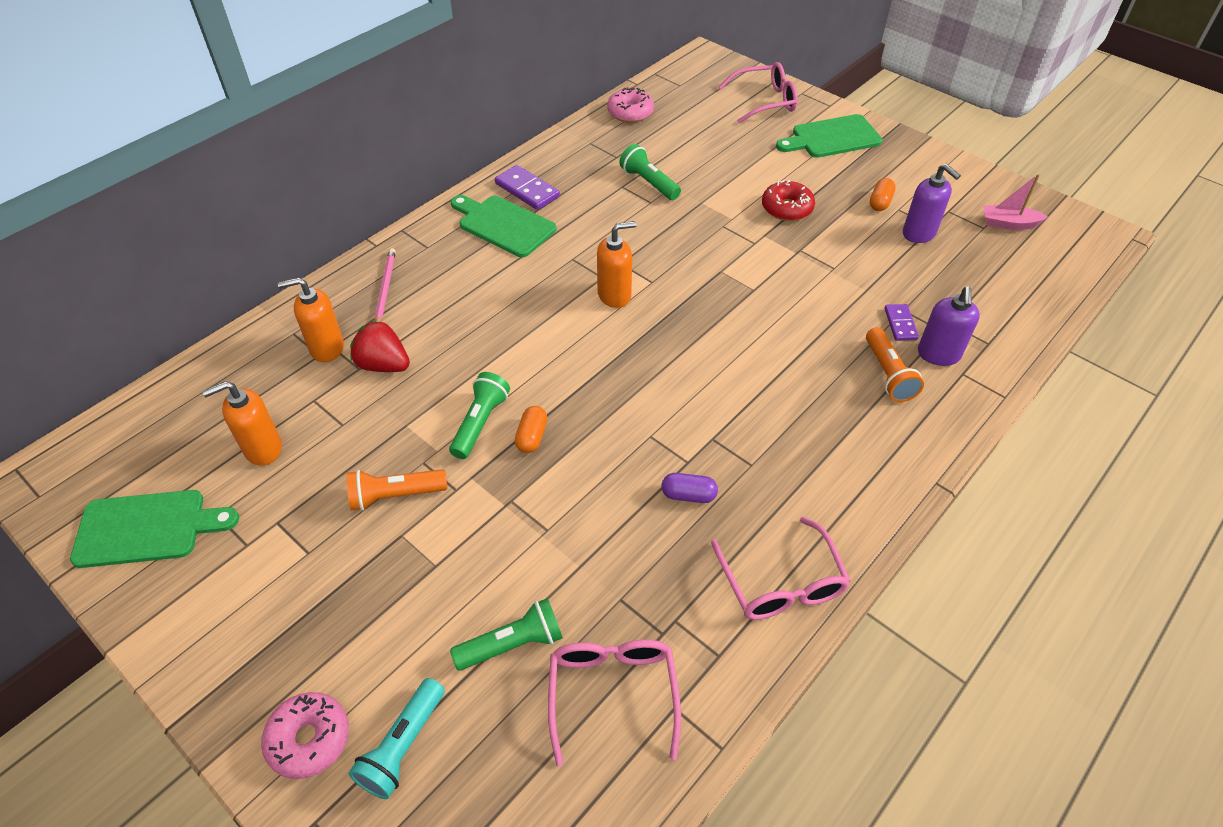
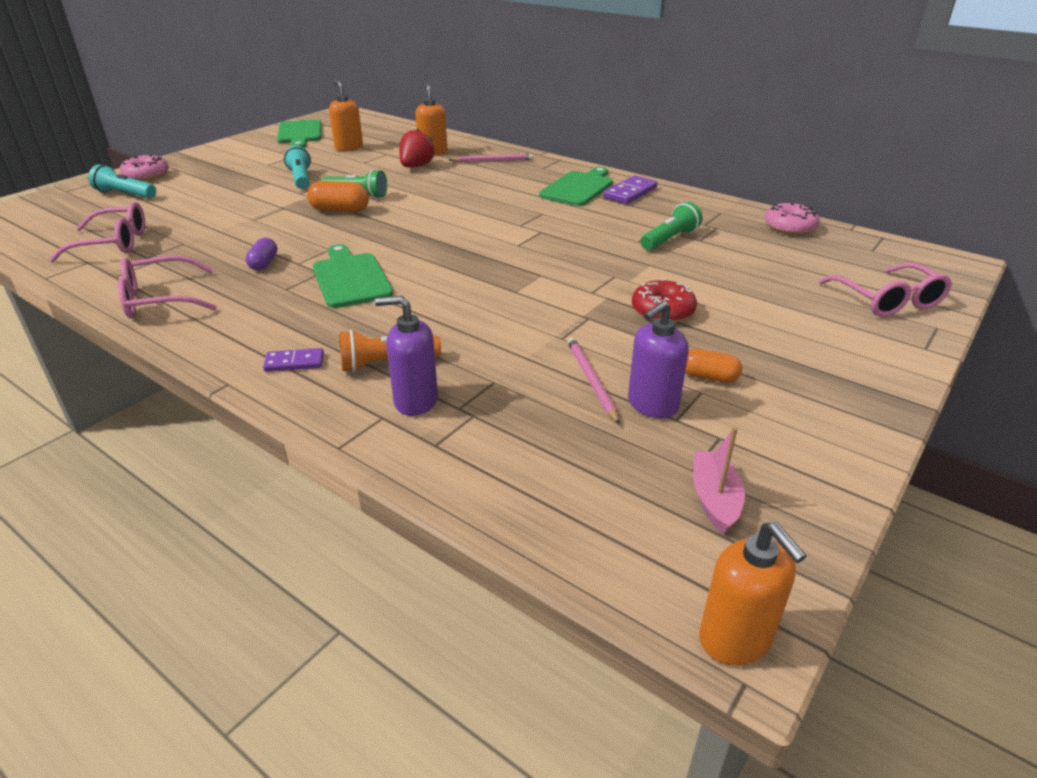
camera: 85 degrees right, 15 degrees down
(395, 496) = (300, 179): orange flashlight -> turquoise flashlight
(512, 644) = (170, 215): green flashlight -> none
(531, 436) = (340, 210): orange capsule -> orange capsule, size x1.53
(614, 295) = (497, 230): orange soap dispenser -> orange soap dispenser (735, 639)
(832, 138) = (841, 346): green cutting board -> green cutting board (350, 278)
(893, 258) = (591, 380): none -> pink pencil
(900, 324) = (468, 377): purple domino -> purple domino (294, 362)

